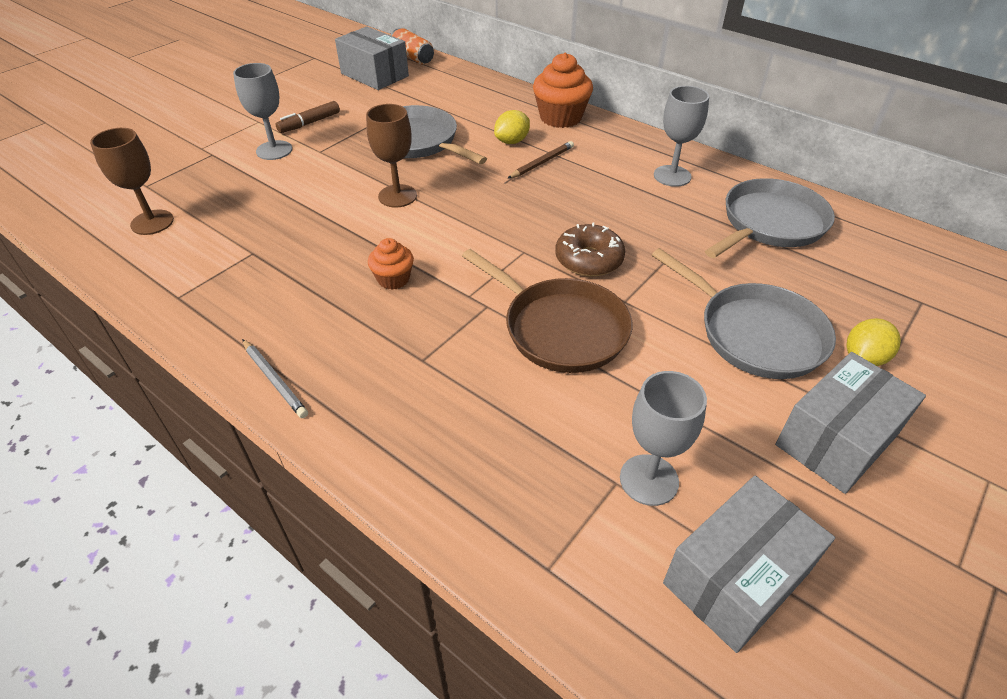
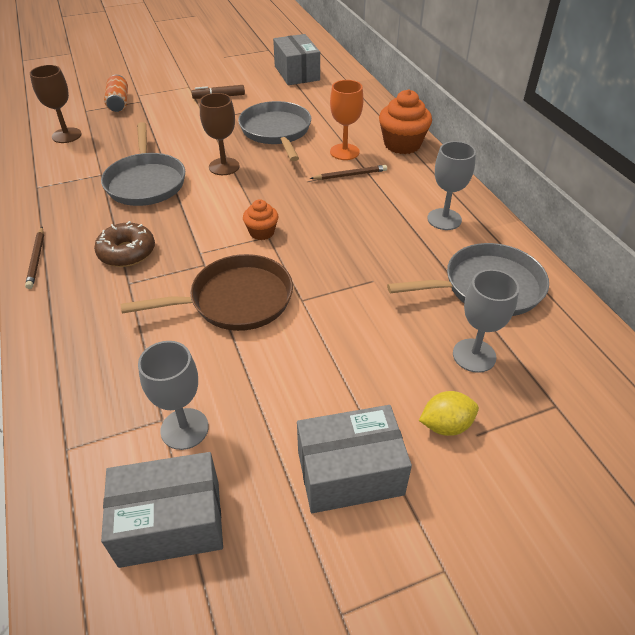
camera: 30 degrees right, 0 degrees up
(274, 150) = (178, 110): grey goblet -> grey goblet (474, 355)
(275, 380) = (37, 259): grey pencil -> brown pencil
(393, 279) = (164, 223): orange cupcake -> orange cupcake (261, 232)
(413, 57) = (338, 66): orange can -> orange can (119, 103)
(512, 141) = (344, 152): yellow lemon -> orange goblet
(560, 328) = (235, 300): brown pan -> brown pan turned 90 degrees counterclockwise
(589, 259) = (308, 259): brown donut -> brown donut (127, 252)
(755, 333) = (375, 366): grey pan -> grey pan (146, 182)

